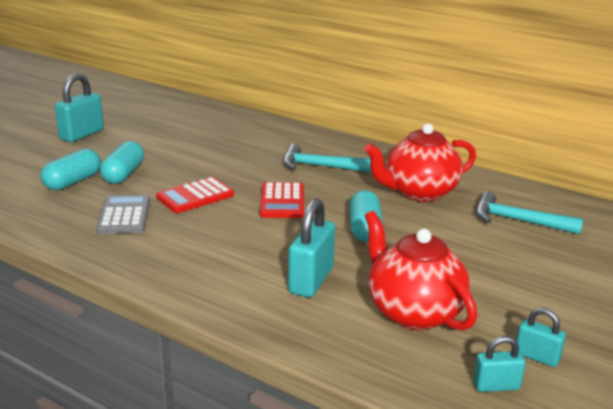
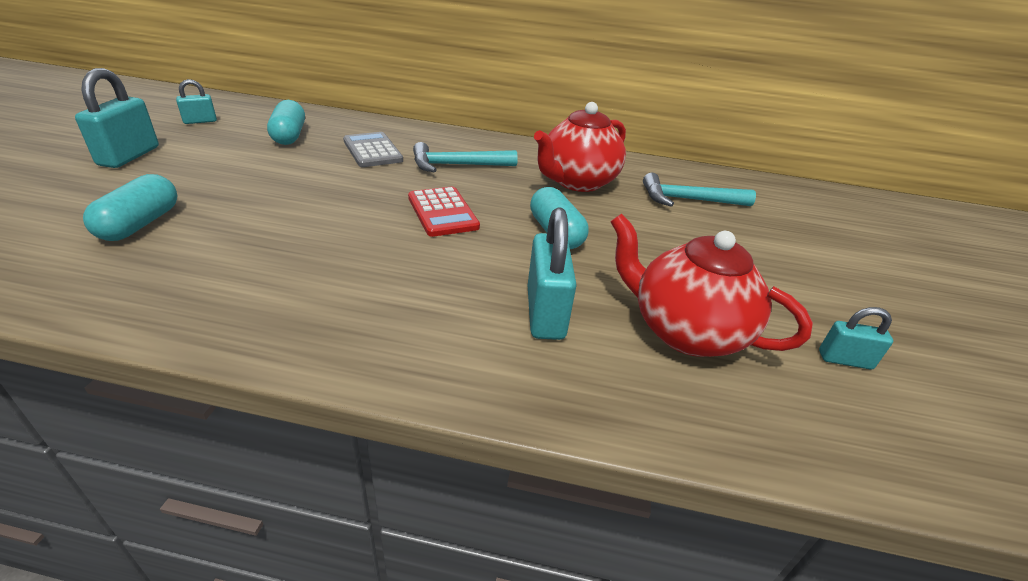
camera: 25 degrees left, 10 degrees up
(123, 174) = (215, 203): turquoise capsule -> turquoise capsule (289, 136)
(124, 215) = (243, 263): grey calculator -> grey calculator (372, 151)
(195, 196) = (331, 221): red calculator -> none
(496, 386) = (846, 414): turquoise padlock -> turquoise padlock (200, 121)

